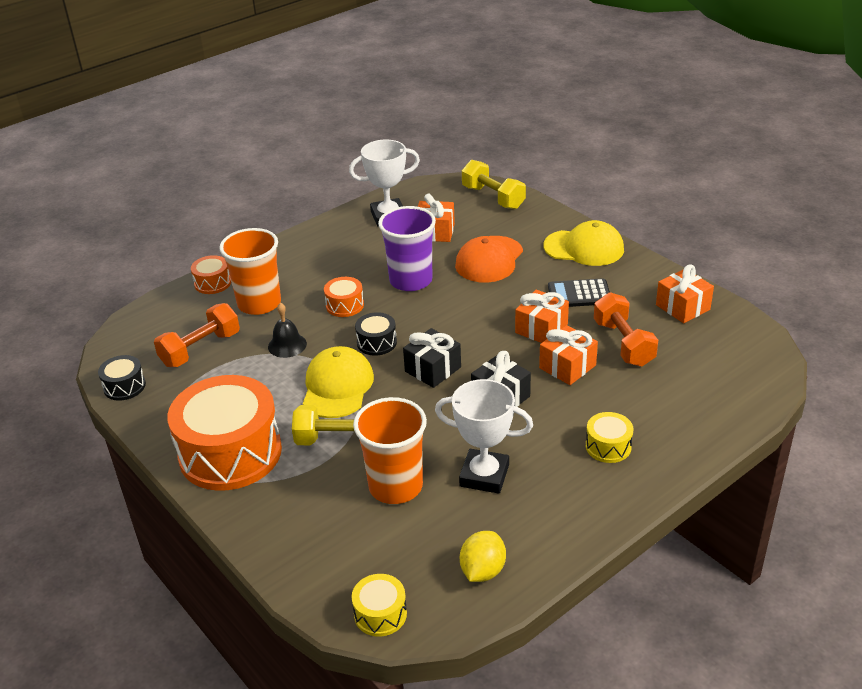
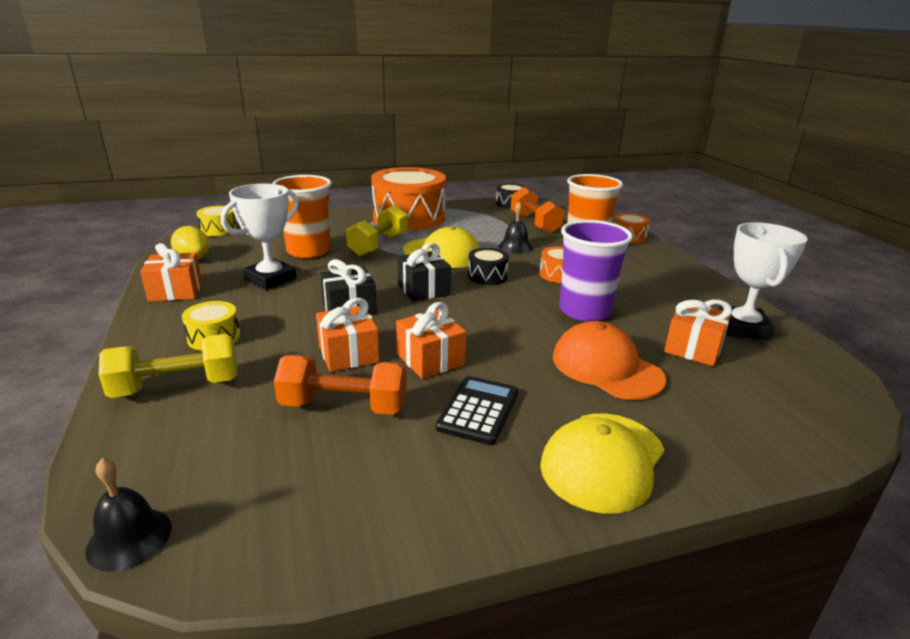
camera: 110 degrees right, 10 degrees down
(493, 198) = (799, 421): yellow dumbbell -> yellow dumbbell (177, 386)
(682, 307) = (363, 500): orange gift -> orange gift (176, 291)
(776, 364) = (129, 538): none -> black bell

